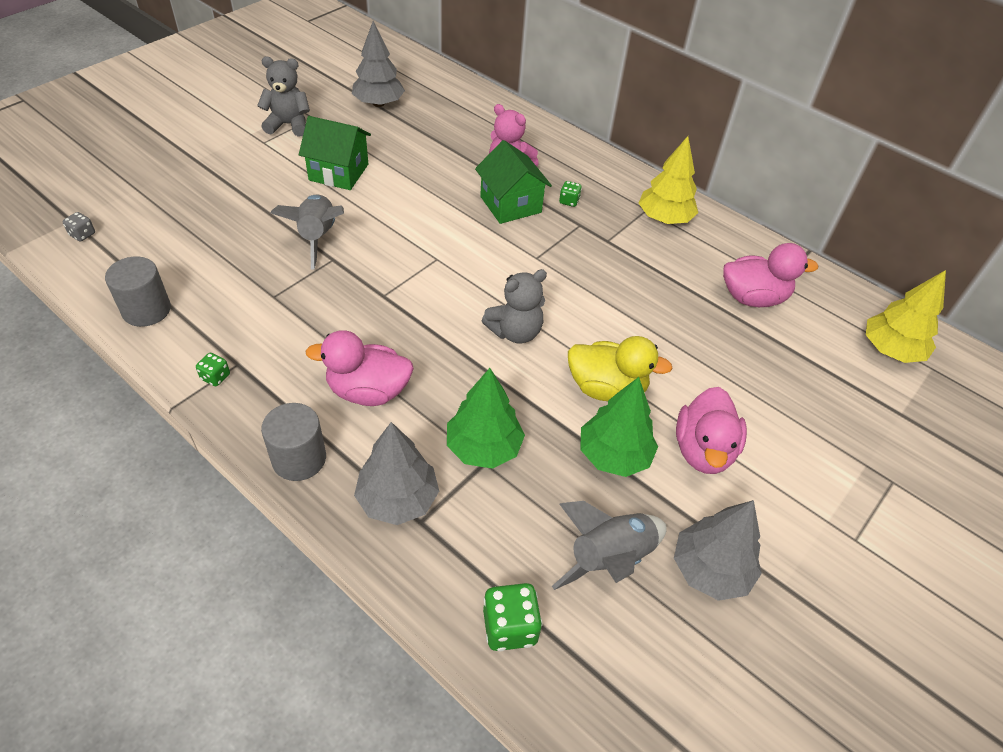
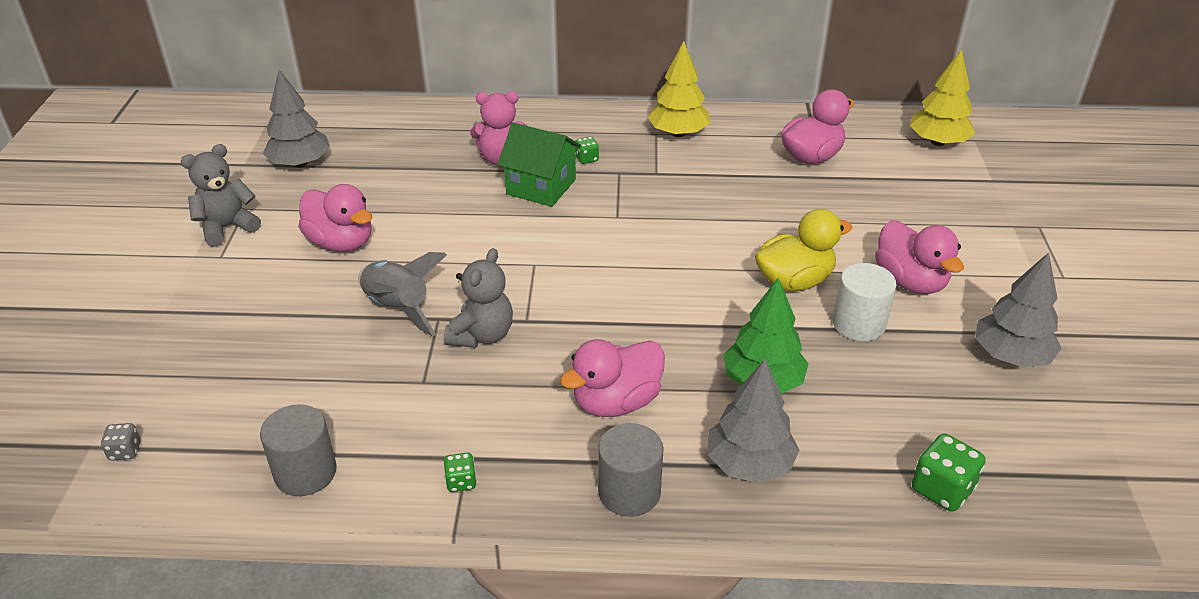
camera: 35 degrees left, 10 degrees down
(338, 172) = (341, 242): green house -> pink duck
(515, 332) = (674, 282): grey teddy bear -> grey teddy bear (482, 335)
(609, 558) = (944, 395): grey rocket -> none
(614, 455) = (858, 324): green tree -> white cylinder

